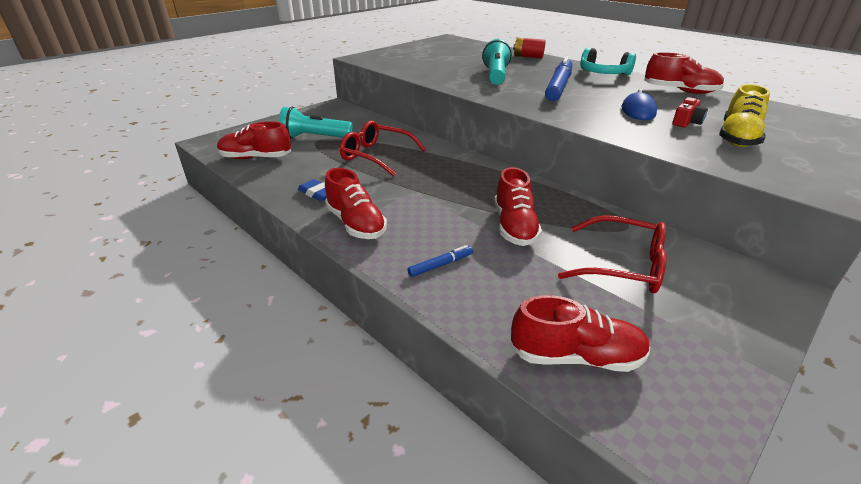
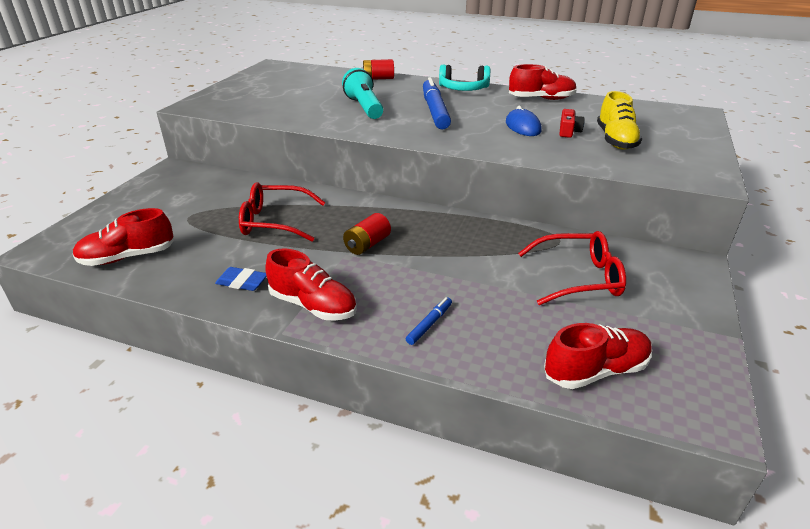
camera: 25 degrees left, 0 degrees up
(314, 137) = (182, 215): turquoise flashlight -> none
(436, 189) = (367, 245): none -> red battery
(514, 226) = (467, 265): red shoe -> none

